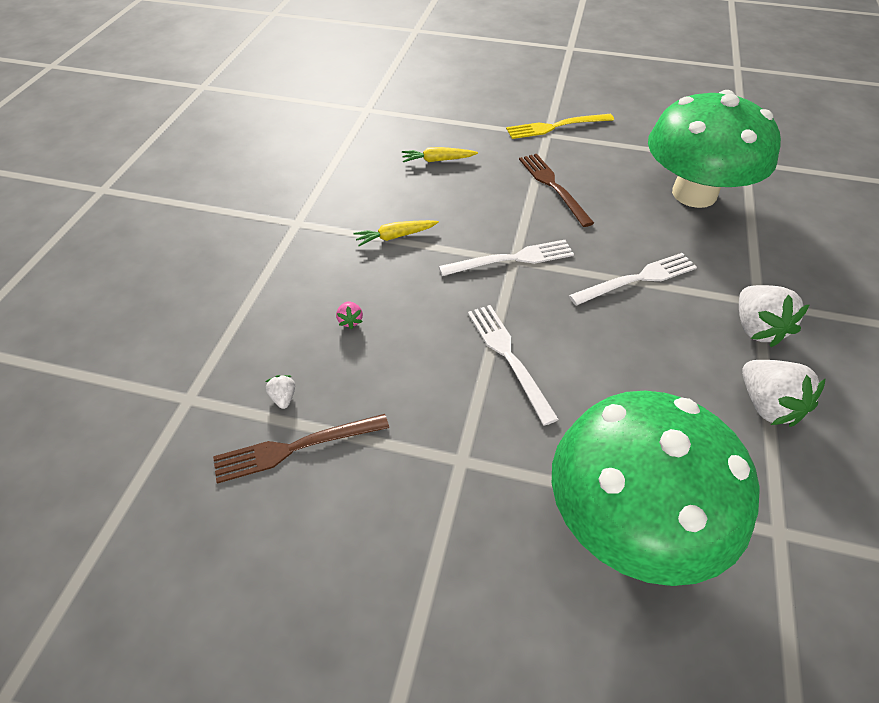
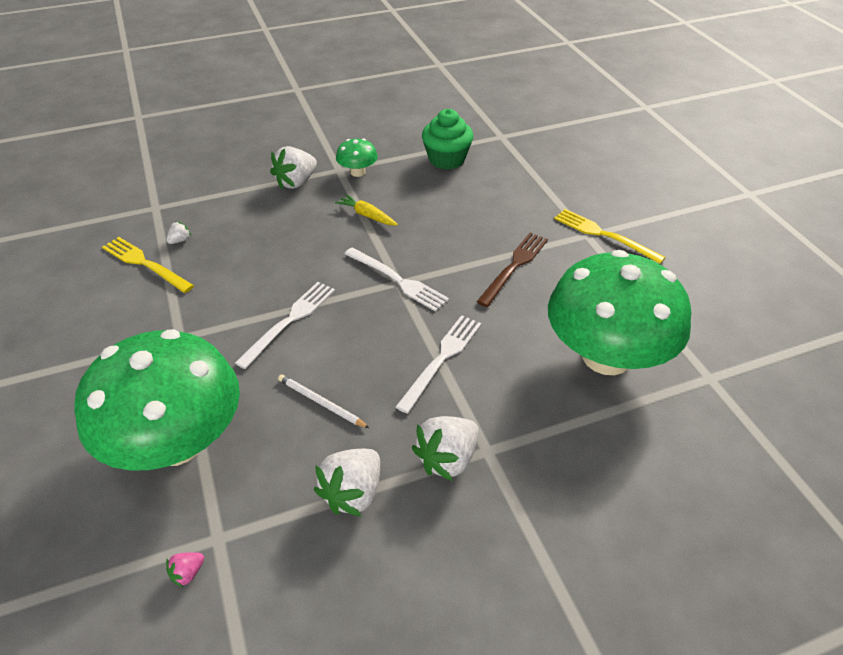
camera: 55 degrees right, 5 degrees down
(282, 261) = (296, 182): none -> white strawberry
(295, 447) = (145, 263): brown fork -> yellow fork
(317, 212) = (357, 172): none -> green mushroom
(350, 321) = (265, 235): pink strawberry -> pink strawberry (188, 573)
(364, 152) = (446, 159): none -> green cupcake
(438, 160) = (478, 195): yellow carrot -> none
(637, 279) = (441, 359): white fork -> white fork turned 90 degrees counterclockwise
(642, 381) = (321, 402): none -> white pencil

